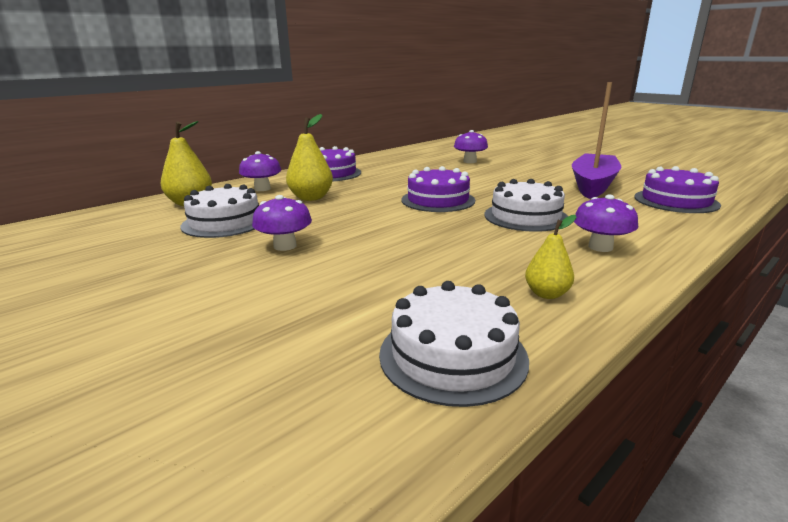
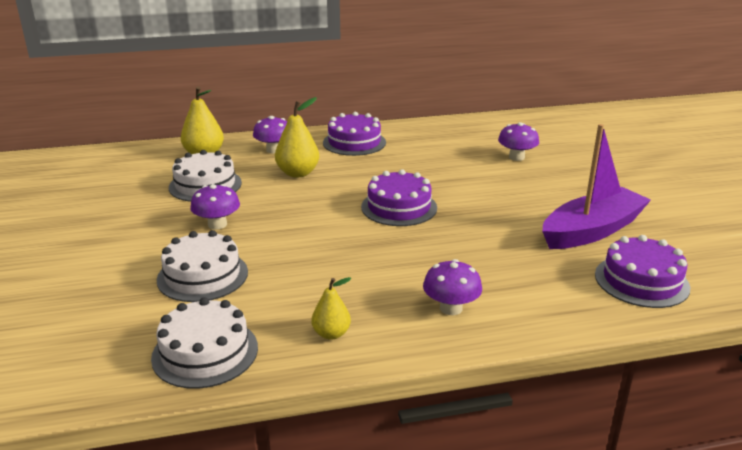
camera: 30 degrees right, 5 degrees up
(525, 216) = (445, 252): white cake -> white cake (202, 276)

